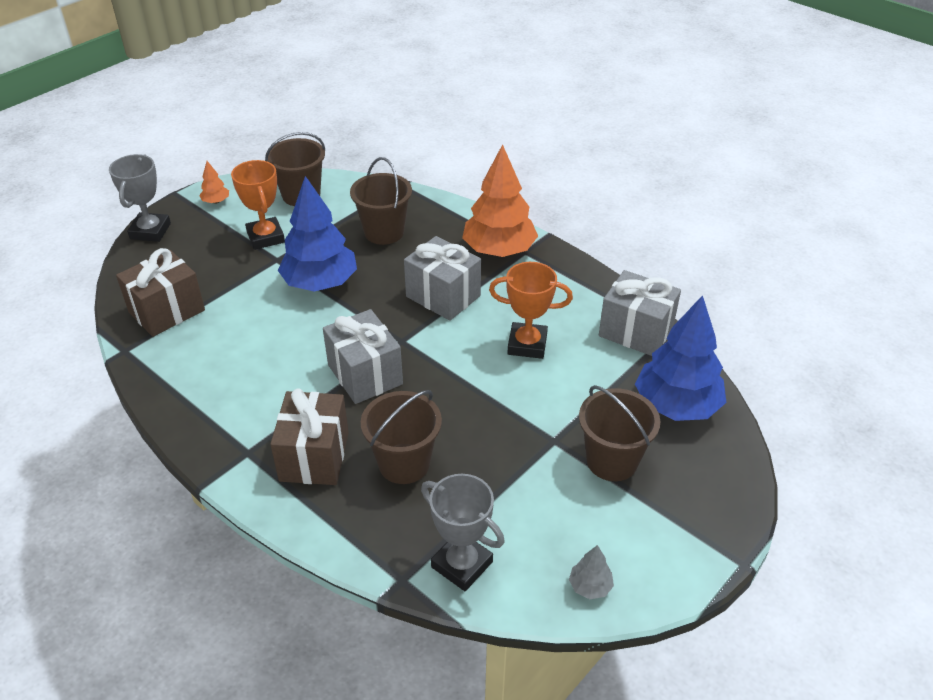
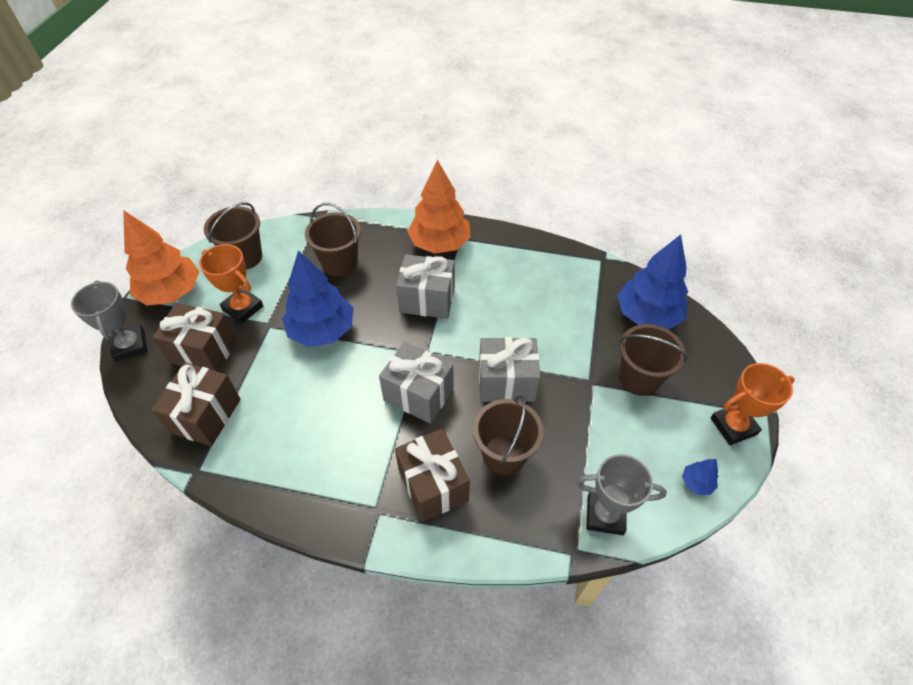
camera: 30 degrees left, 10 degrees up
(205, 259) = (204, 351): none -> brown gift
(216, 201) = (171, 292): orange tree -> orange tree, size x2.37
(527, 344) = (517, 313): orange trophy -> orange trophy (733, 426)
(590, 586) = (696, 483): grey tree -> blue tree
(636, 331) = (580, 269): grey gift -> grey gift (506, 382)

